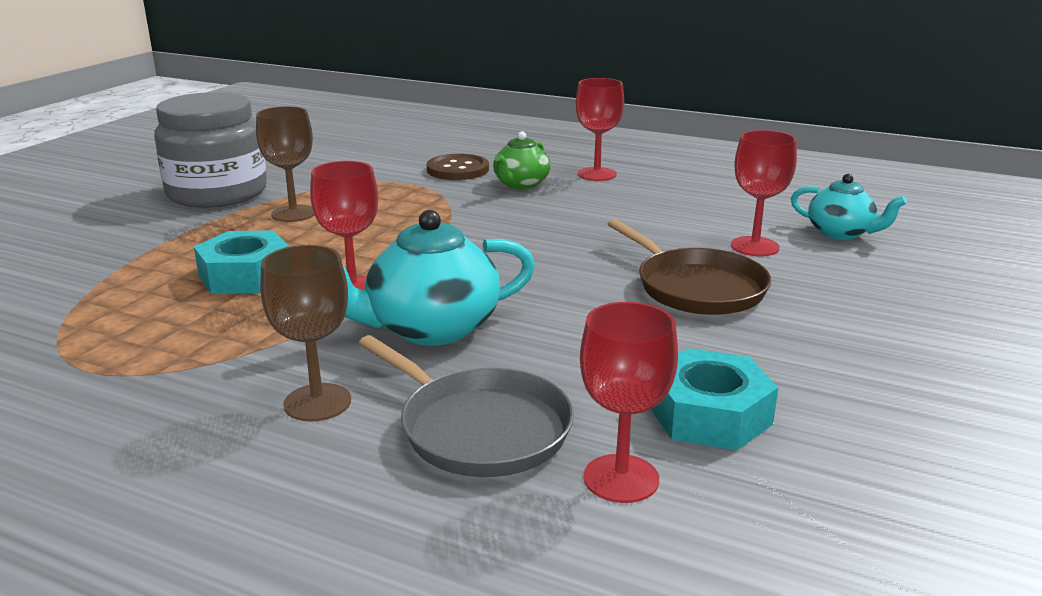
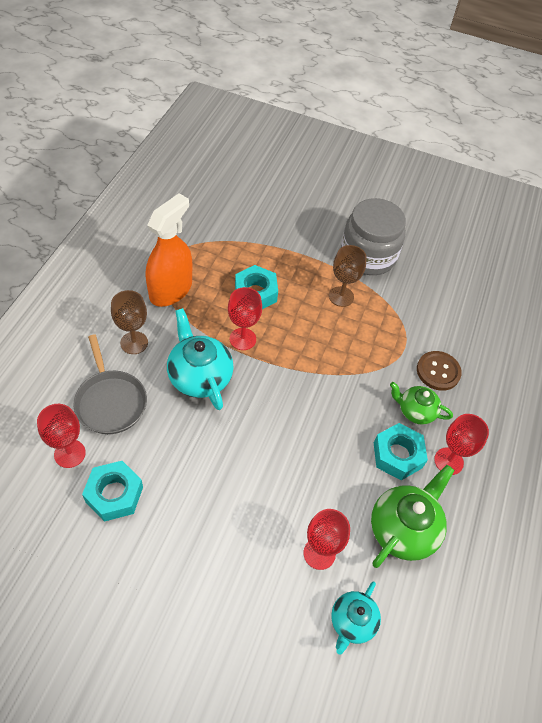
camera: 80 degrees right, 30 degrees up
(181, 360) = (171, 290): none -> orange spray bottle
(479, 428) = (110, 401): grey pan -> grey pan turned 60 degrees counterclockwise
(591, 197) = (397, 455): none -> turquoise nut
(696, 287) = (252, 506): brown pan -> none
(699, 201) = (403, 529): none -> green teapot

